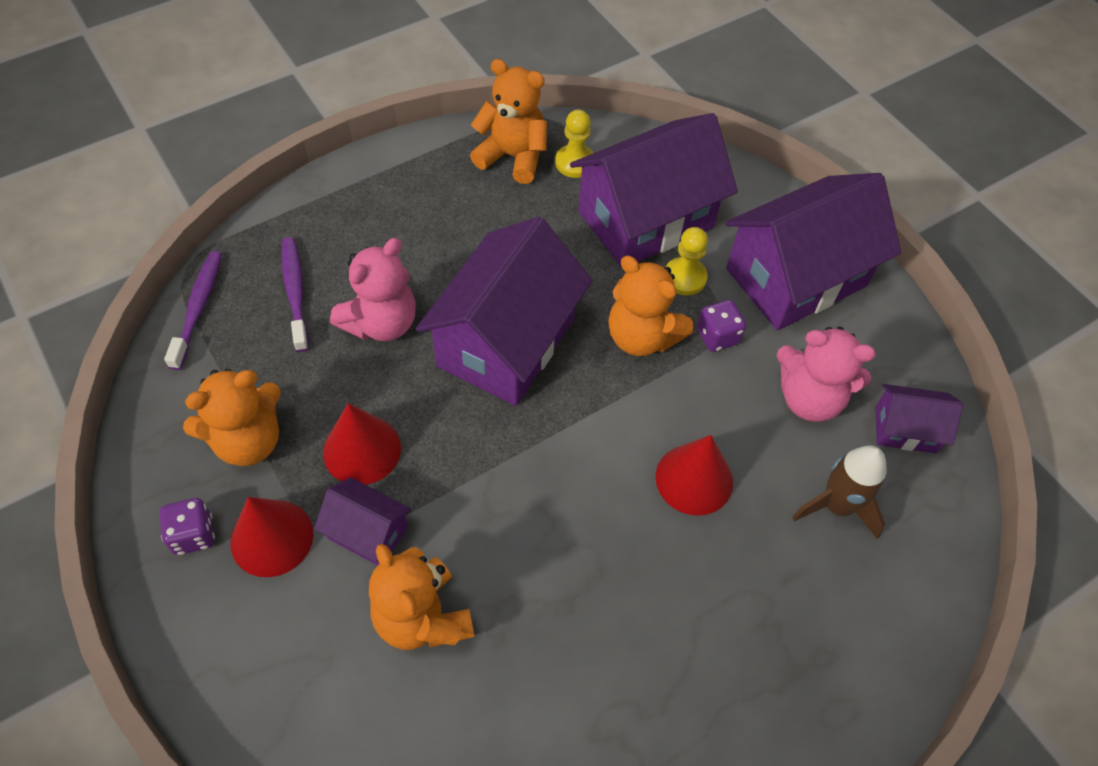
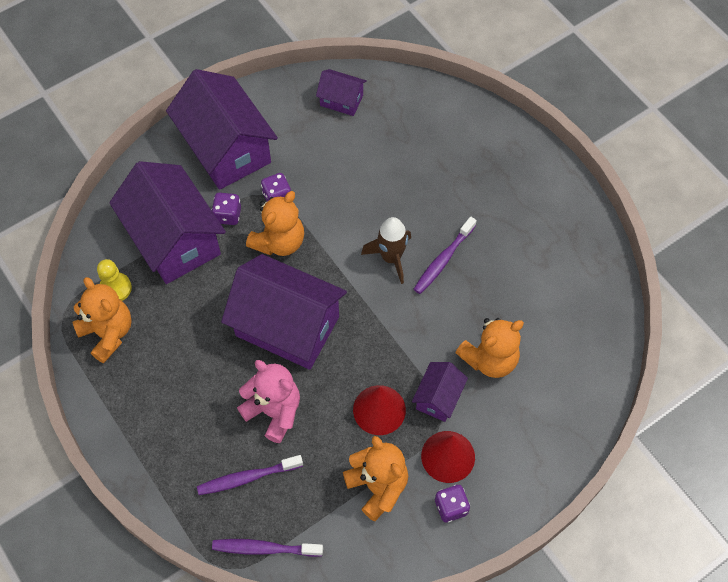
camera: 90 degrees left, 5 degrees up
(513, 157) = (108, 333): orange teddy bear -> orange teddy bear turned 120 degrees clockwise
(607, 561) = (443, 260): none -> purple toothbrush
(684, 277) = (228, 215): yellow pawn -> purple dice
(694, 479) = (384, 213): red cone -> none
(809, 398) = (322, 148): pink teddy bear -> none
(837, 506) = (396, 140): brown rocket -> brown rocket (391, 258)
(905, 429) = (341, 100): purple house -> purple house turned 75 degrees counterclockwise

